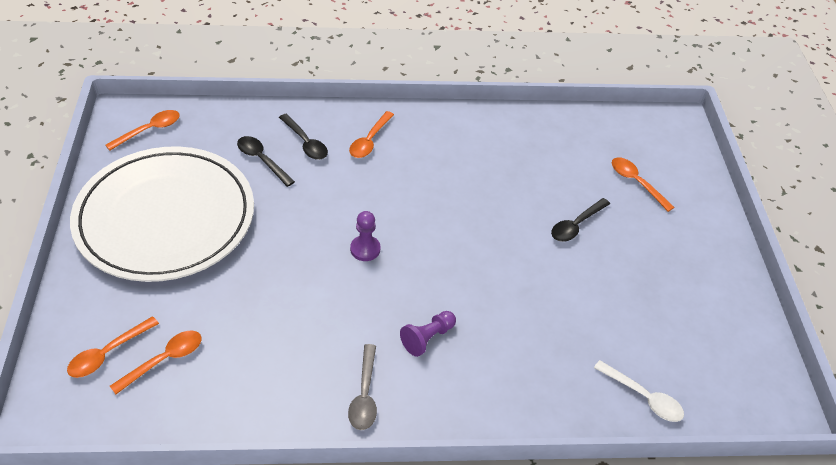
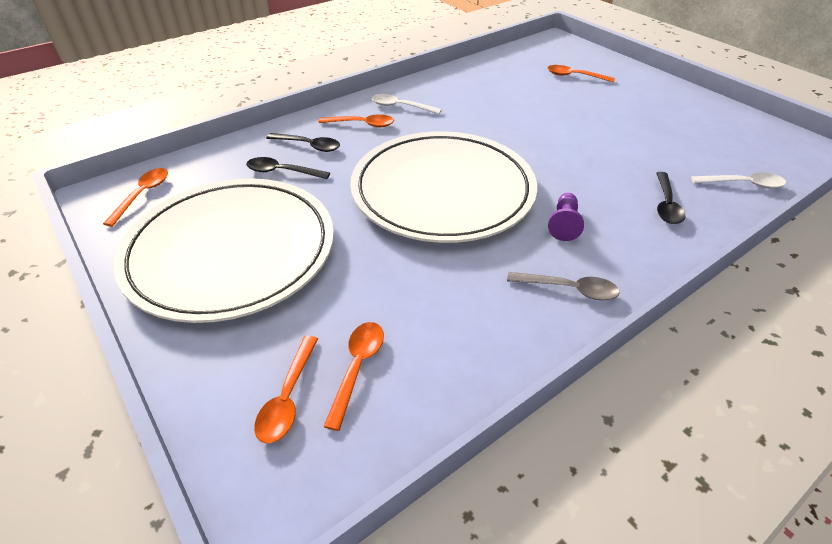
camera: 30 degrees left, 5 degrees down
(364, 394) = (569, 289): grey spoon -> grey spoon turned 45 degrees counterclockwise
(365, 249) = (442, 191): purple pawn -> white plate
(370, 140) = (362, 124): orange spoon -> orange spoon turned 75 degrees counterclockwise
(423, 137) = (401, 107): none -> white spoon
(576, 225) = (570, 112): black spoon -> black spoon (666, 204)

